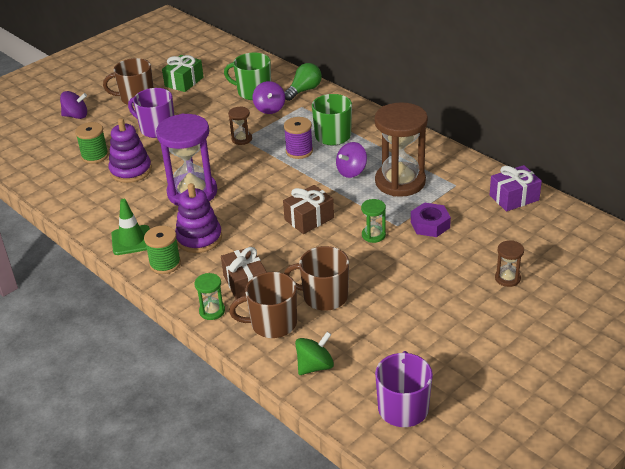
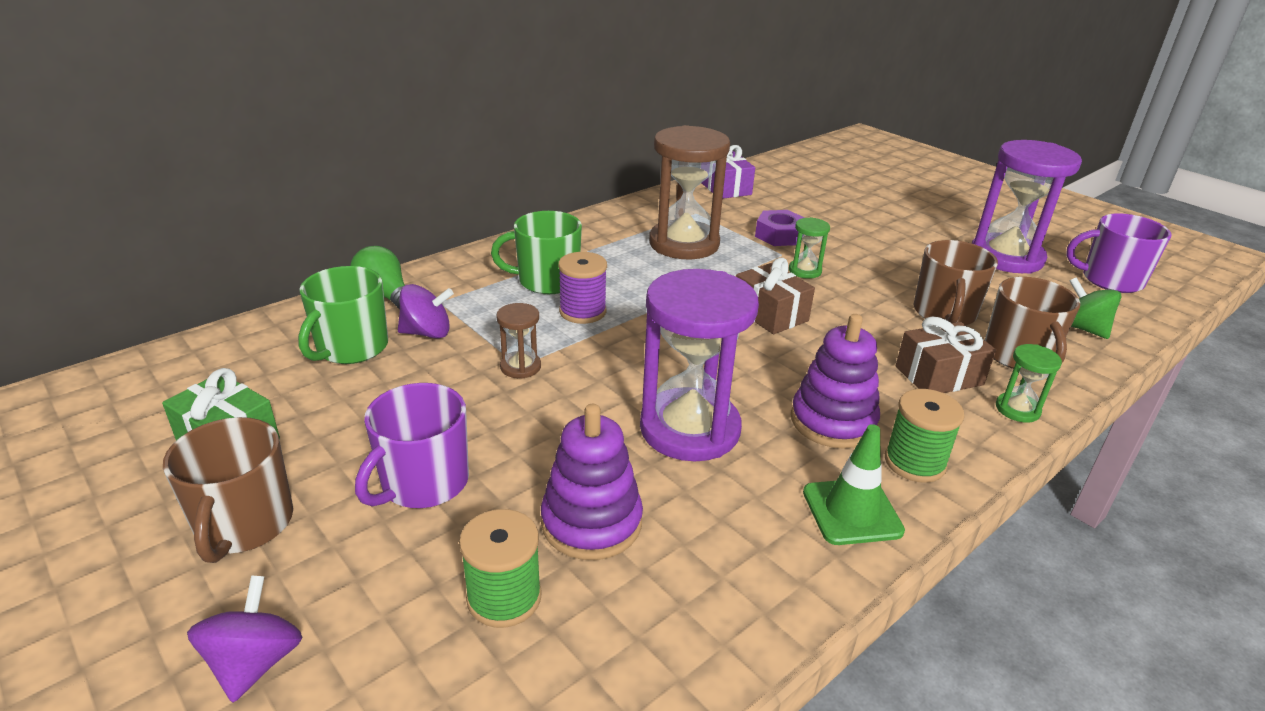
camera: 90 degrees left, 5 degrees down
(351, 171) = (652, 274): purple spinning top -> none
(430, 348) = (1006, 257): none -> purple hourglass
(507, 278) = (872, 208): brown hourglass -> none

